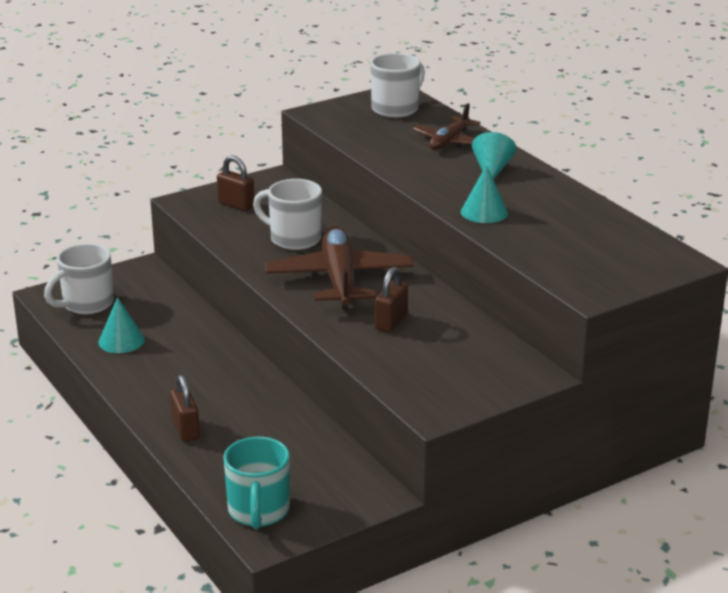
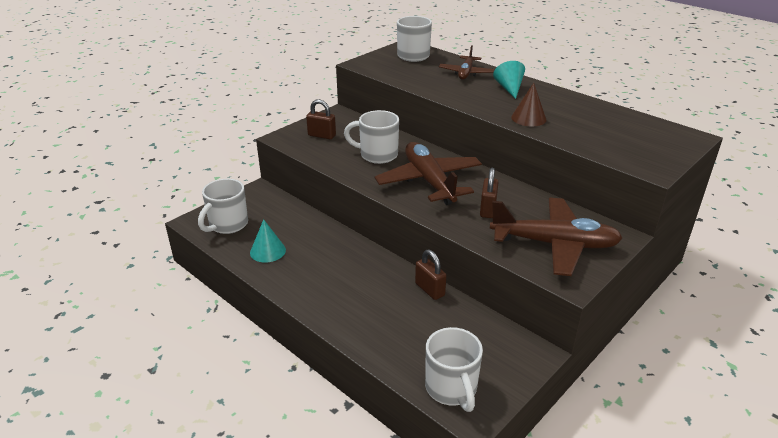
camera: 15 degrees left, 5 degrees up
(186, 430) = (354, 321): brown padlock -> brown padlock (429, 289)
(258, 512) = (451, 389): turquoise mug -> white mug
(445, 371) = (554, 244): none -> brown plane
(484, 212) = (528, 118): turquoise cone -> brown cone

